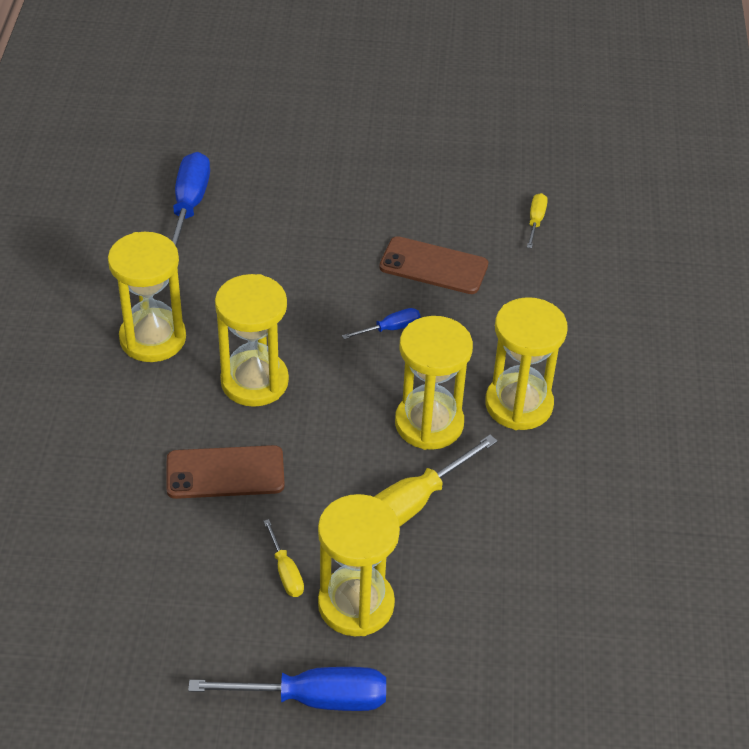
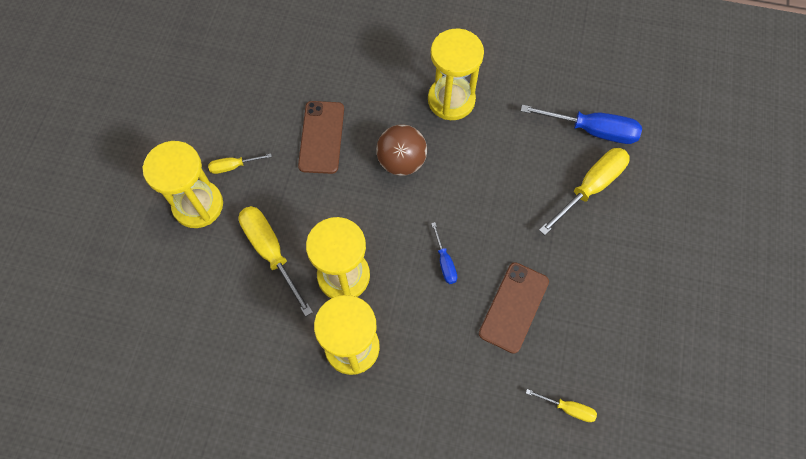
camera: 100 degrees right, 20 degrees up
(254, 381) = (401, 161): yellow hourglass -> brown ball
(268, 207) = (591, 187): none -> yellow screwdriver
(314, 698) = (137, 173): blue screwdriver -> none

